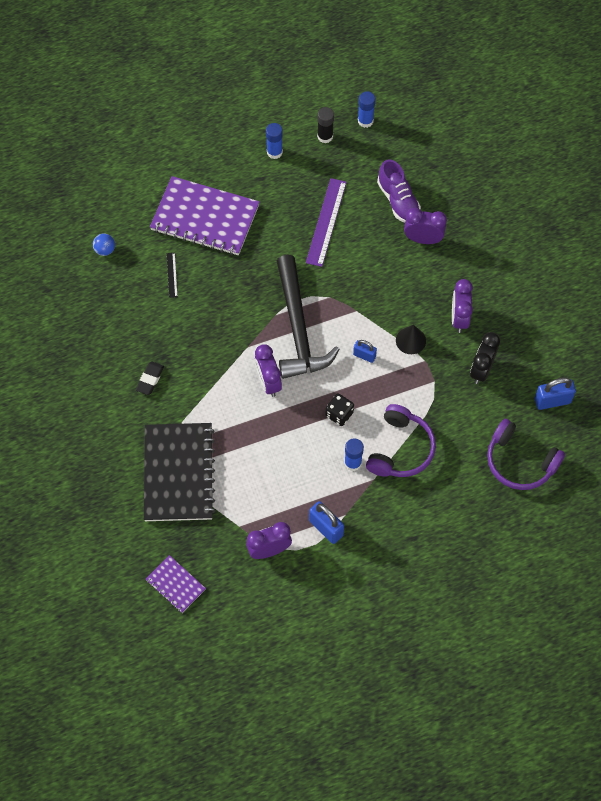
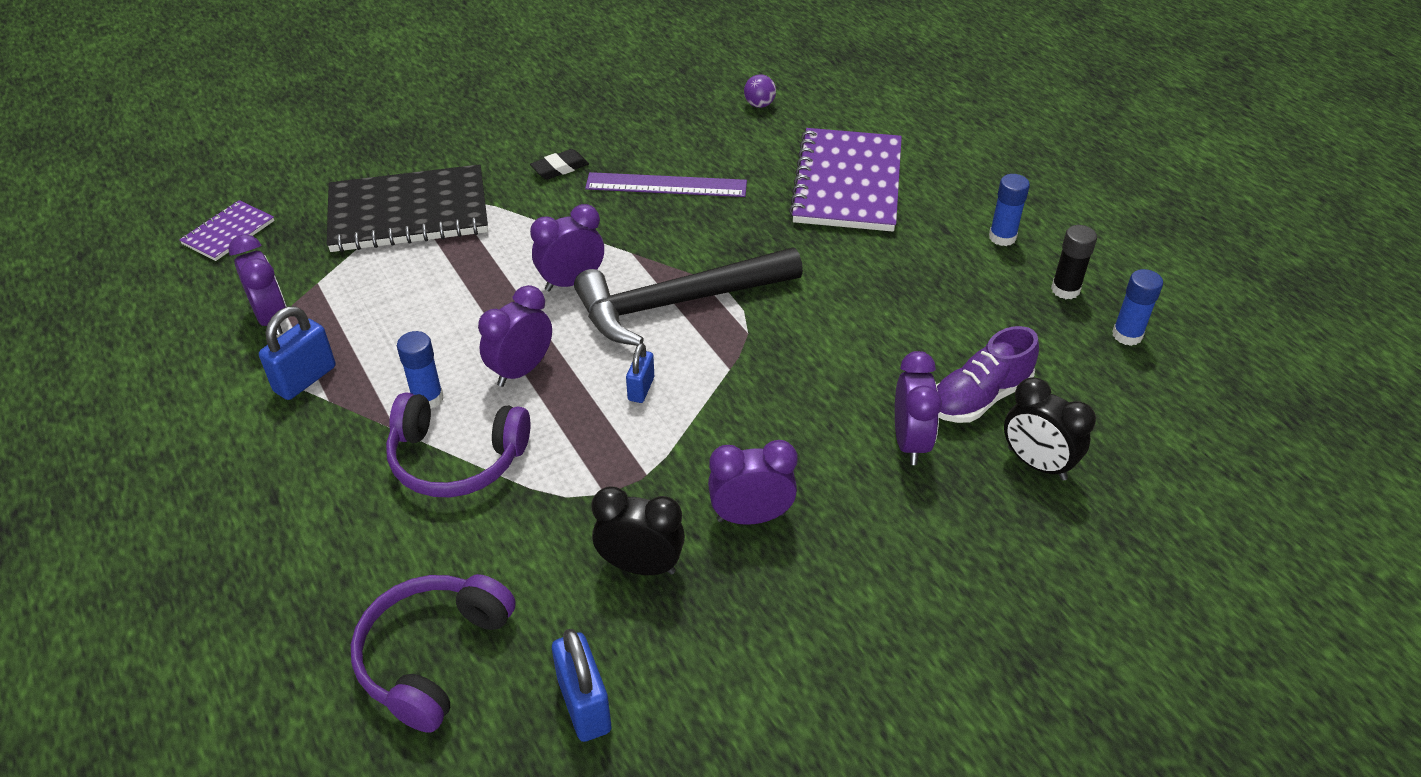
camera: 80 degrees right, 20 degrees down
(105, 250) = (759, 105): blue ball -> purple ball
(150, 379) = (560, 168): black eraser -> black eraser turned 45 degrees counterclockwise
(172, 275) = (737, 165): black ruler -> none
(326, 222) = (894, 311): purple ruler -> purple ruler (666, 185)
(339, 414) = (521, 370): black dice -> purple clock
(410, 340) = (685, 448): black cone -> none
(445, 189) = (1036, 464): none -> black clock

